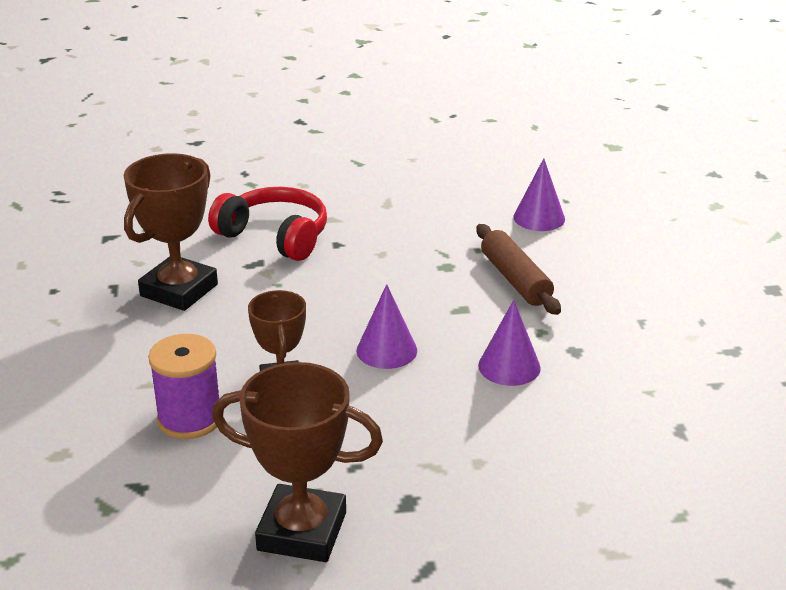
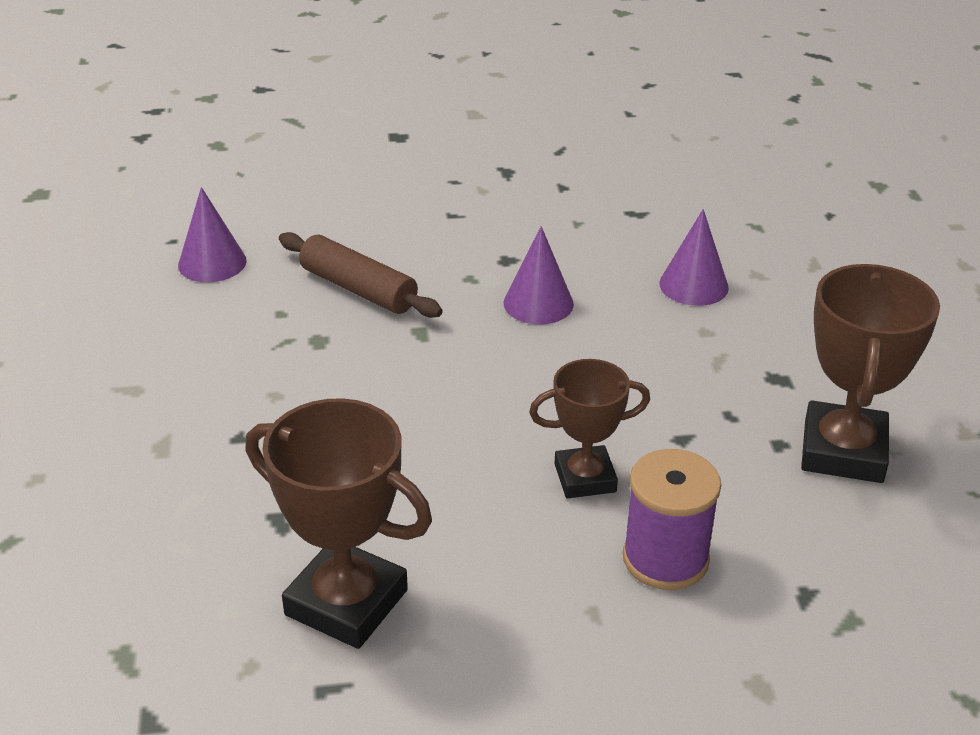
camera: 90 degrees left, 5 degrees up
(275, 236) = (201, 502): red headphones -> none
(386, 350) = (508, 391): purple cone -> purple cone (693, 285)
(515, 279) = (358, 289): brown rolling pin -> brown rolling pin turned 60 degrees clockwise

